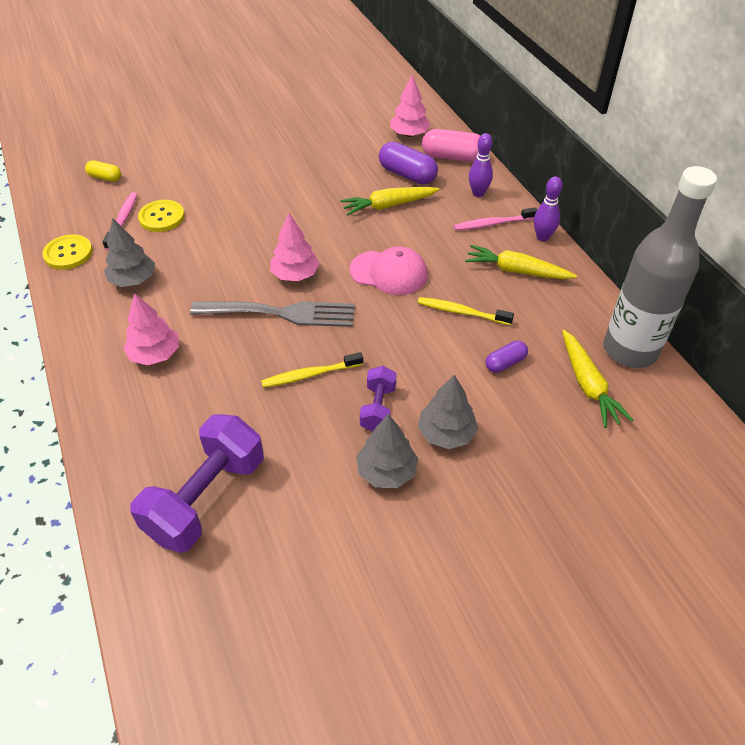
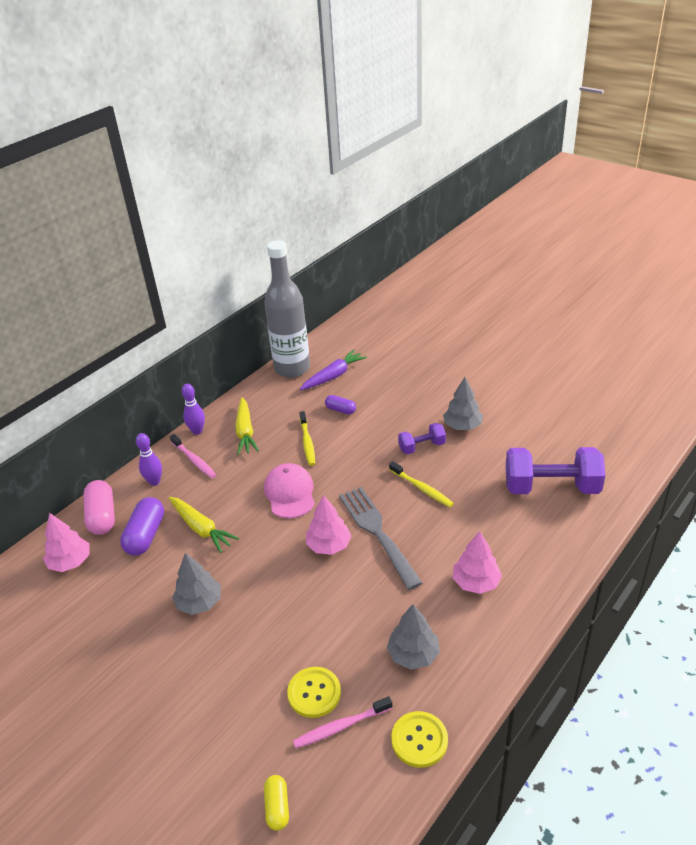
camera: 115 degrees left, 10 degrees down
(446, 433) = (416, 414): grey tree -> grey tree (199, 603)
(588, 385) = (333, 376): yellow carrot -> purple carrot

